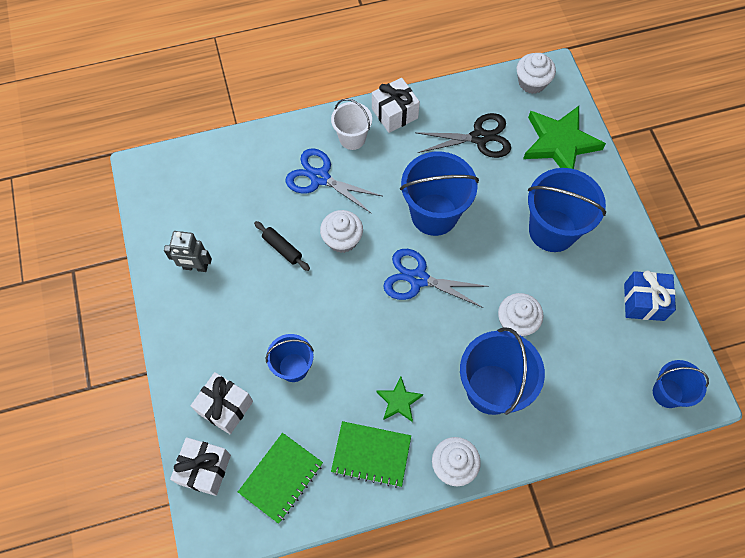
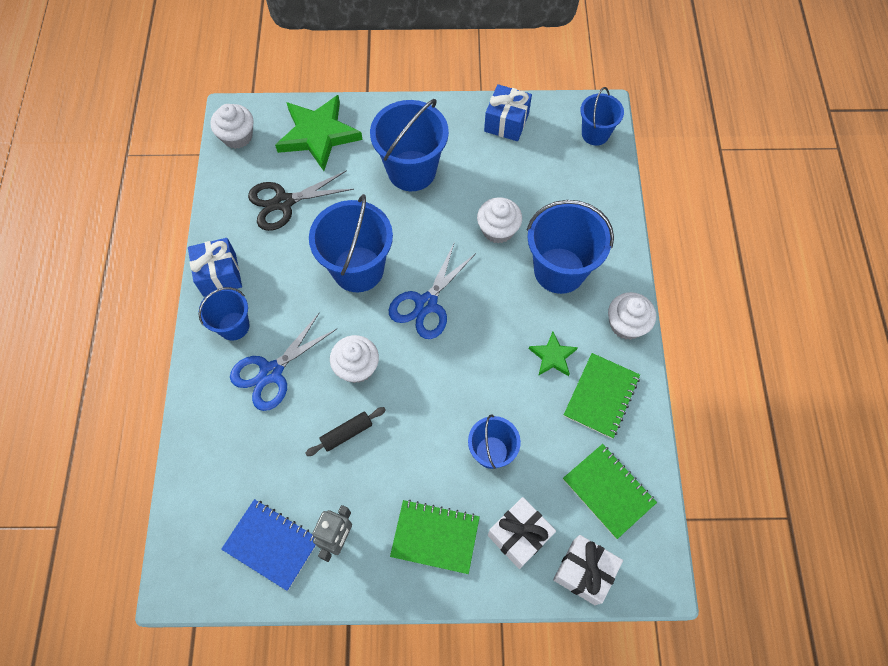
camera: 75 degrees left, 0 degrees up
(182, 221) = (271, 544): none -> blue notebook
(211, 339) = (435, 537): none -> green notebook
(352, 138) = (234, 326): white bucket -> blue bucket
(394, 113) = (219, 275): white gift -> blue gift
(479, 138) = (283, 202): black scissors -> black scissors turned 120 degrees counterclockwise

